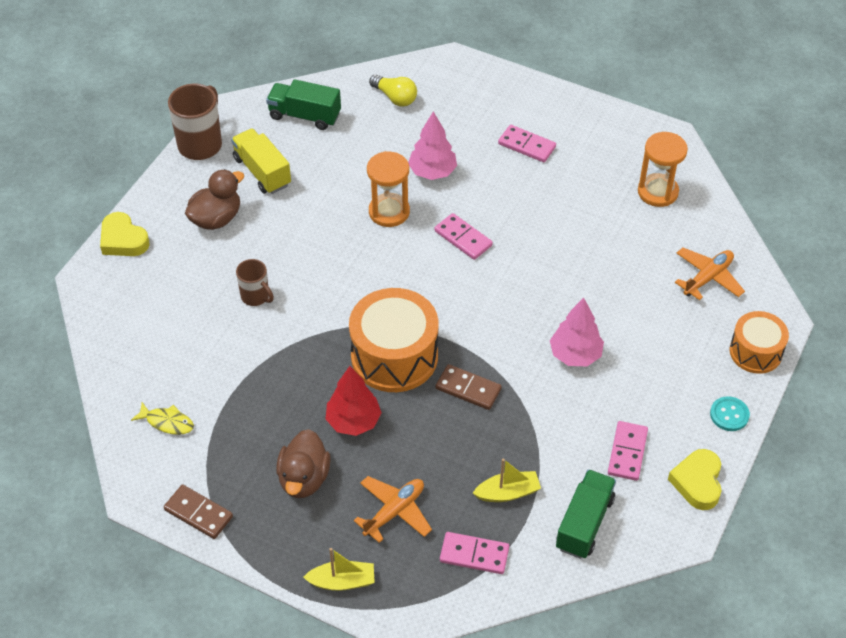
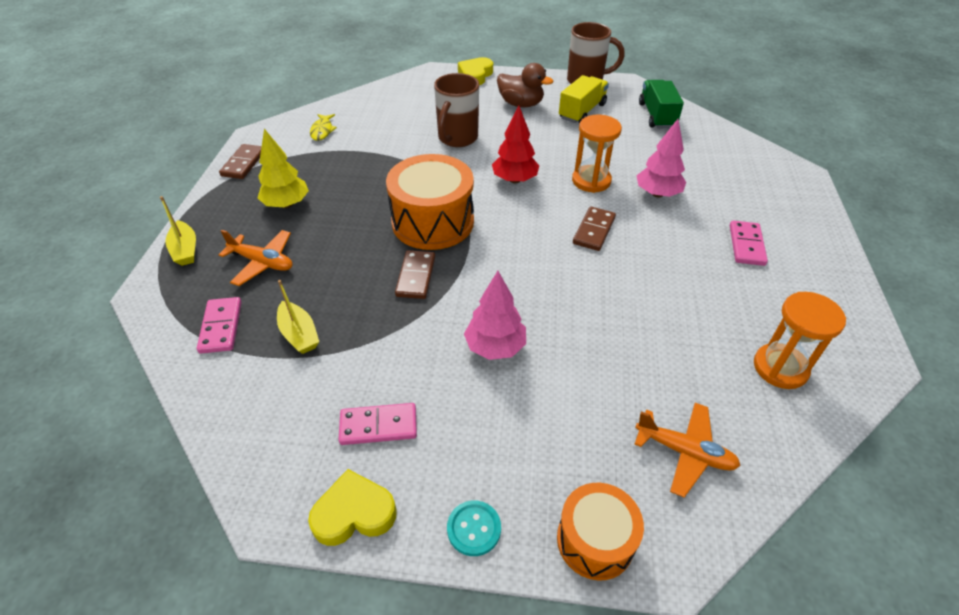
camera: 70 degrees right, 5 degrees down
(256, 297) = (457, 138): brown mug -> brown mug, size x1.70
(304, 478) = (286, 204): brown duck -> yellow tree
(353, 421) = (353, 216): red tree -> red tree (515, 180)
(395, 98) = (722, 153): yellow light bulb -> none
(463, 238) = (594, 231): pink domino -> brown domino
(584, 523) = (272, 407): green truck -> none

